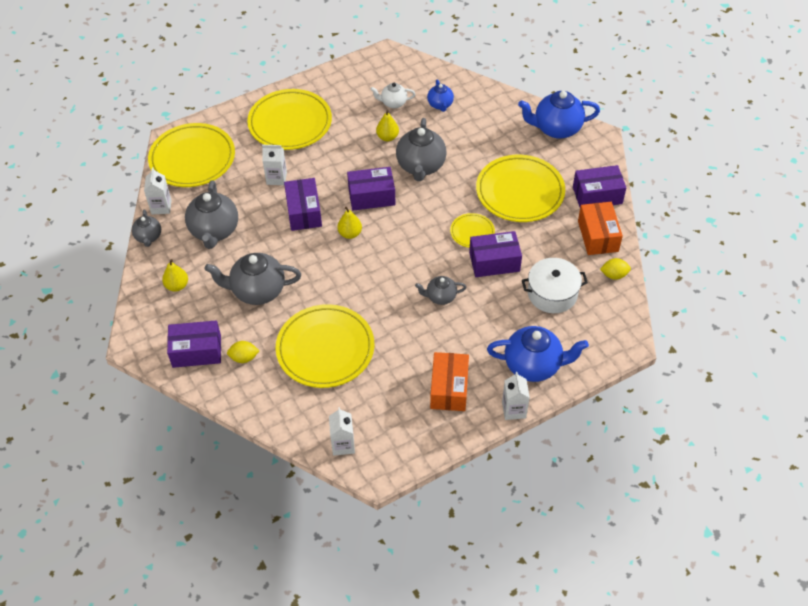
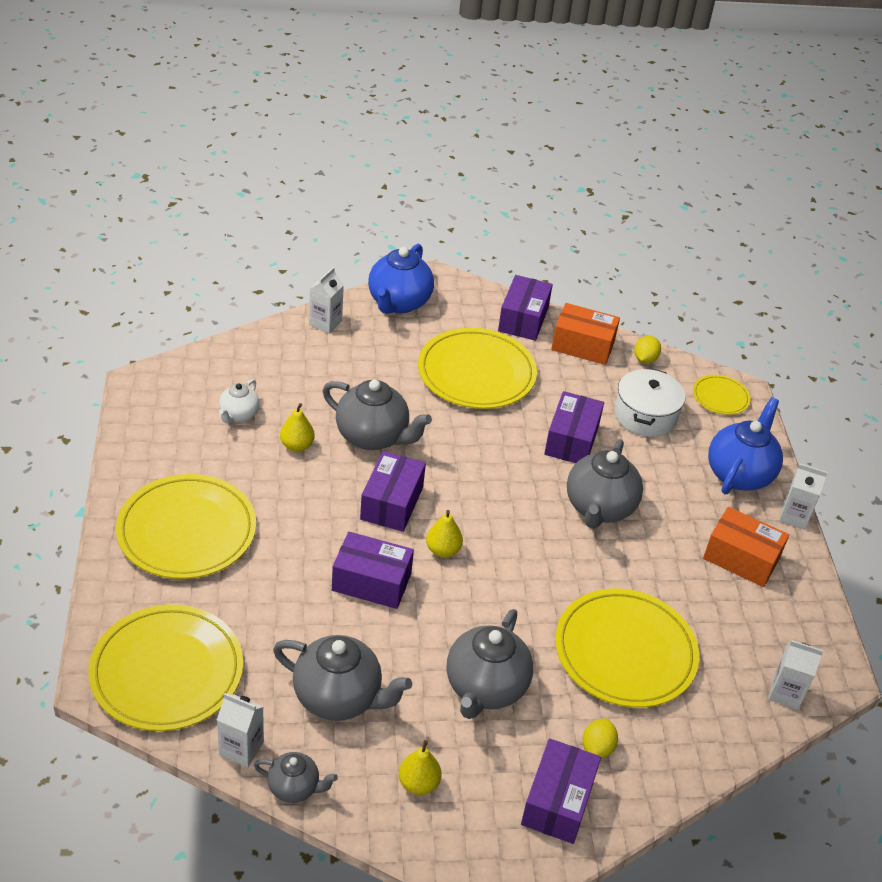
camera: 70 degrees left, 10 degrees down
(276, 178) = (285, 587): white carton -> white carton (325, 323)
(440, 105) = (279, 375): blue teapot -> none
(440, 297) = (599, 508): grey teapot -> grey teapot, size x1.81
(472, 232) = (513, 438): yellow plate -> yellow plate (720, 397)

